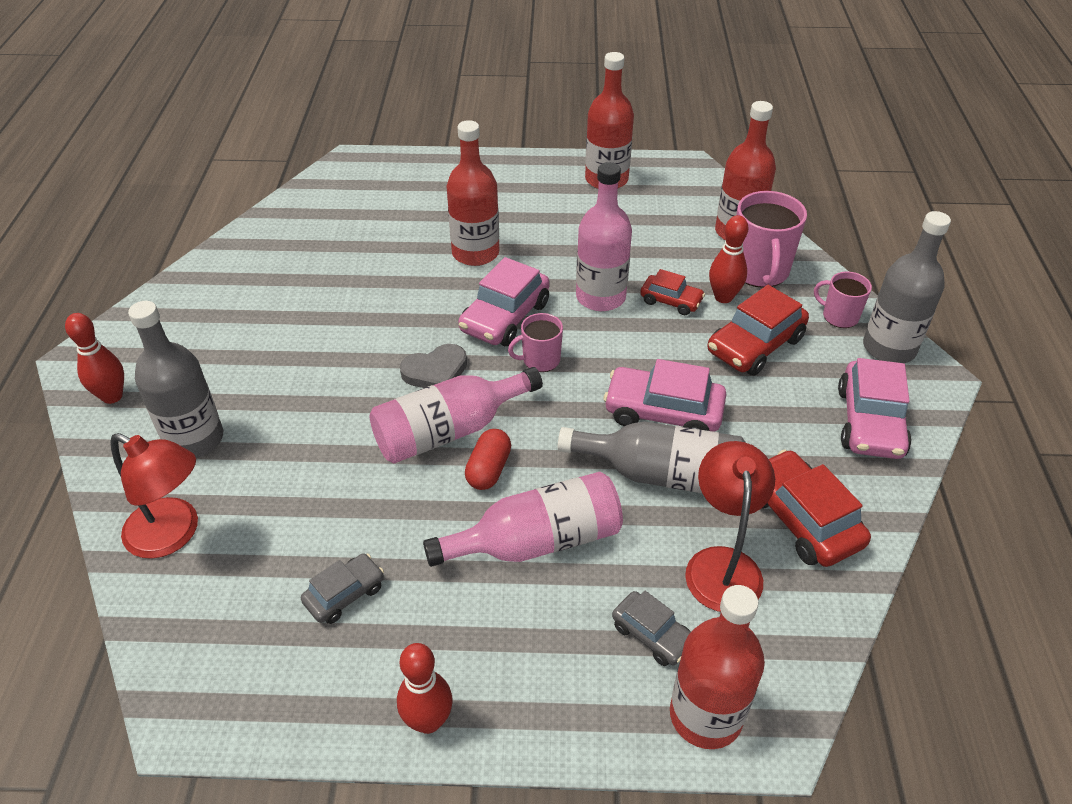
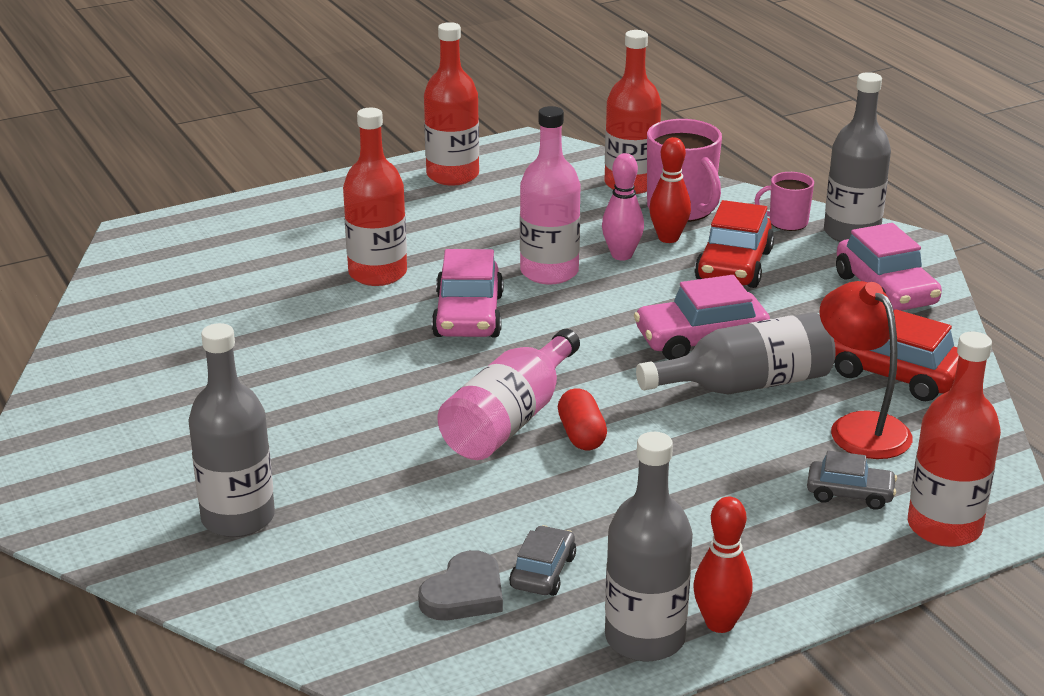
camera: 30 degrees left, 15 degrees down
(112, 396) = (90, 517): red bowling pin -> none
(173, 534) = (308, 596): red lamp -> none
(359, 704) = (645, 638): none -> grey bottle
(435, 371) = (443, 380): grey heart -> grey heart (464, 593)
(537, 541) = (683, 469): pink bottle -> none
(540, 360) = (541, 338): pink mug -> none
(671, 301) = (621, 255): red car -> pink bowling pin

